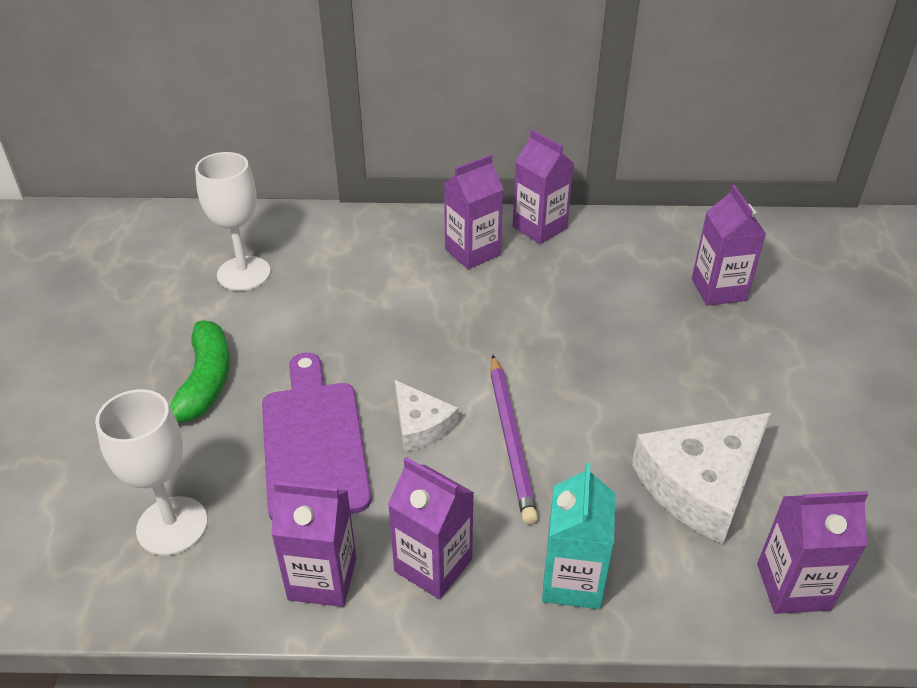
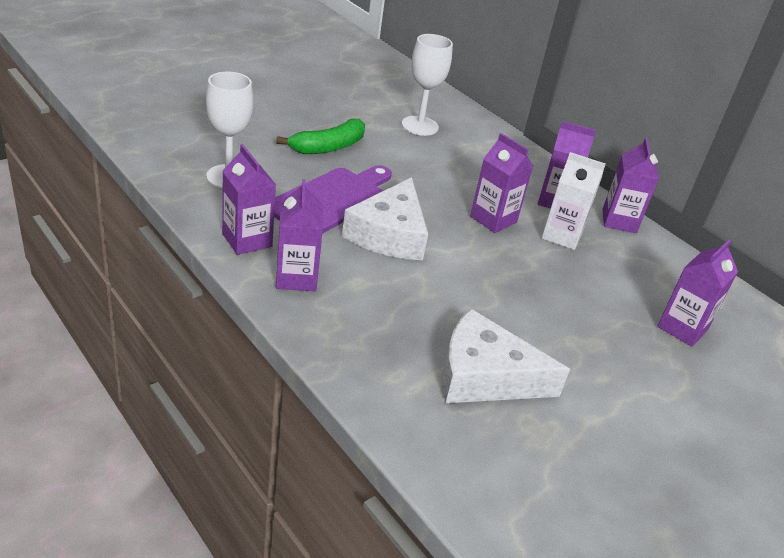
camera: 45 degrees right, 5 degrees down
(420, 425) = (389, 234): white cheese -> white cheese, size x1.79
(511, 439) = (421, 275): purple pencil -> none
(530, 284) = (562, 236): none -> white carton
(572, 581) = (343, 339): turquoise carton -> none
(793, 586) = (447, 452): purple carton -> purple carton (493, 219)

